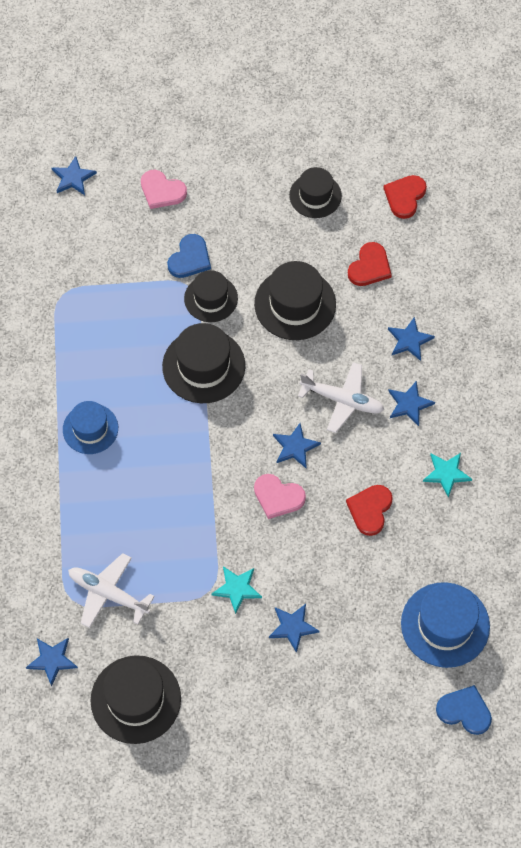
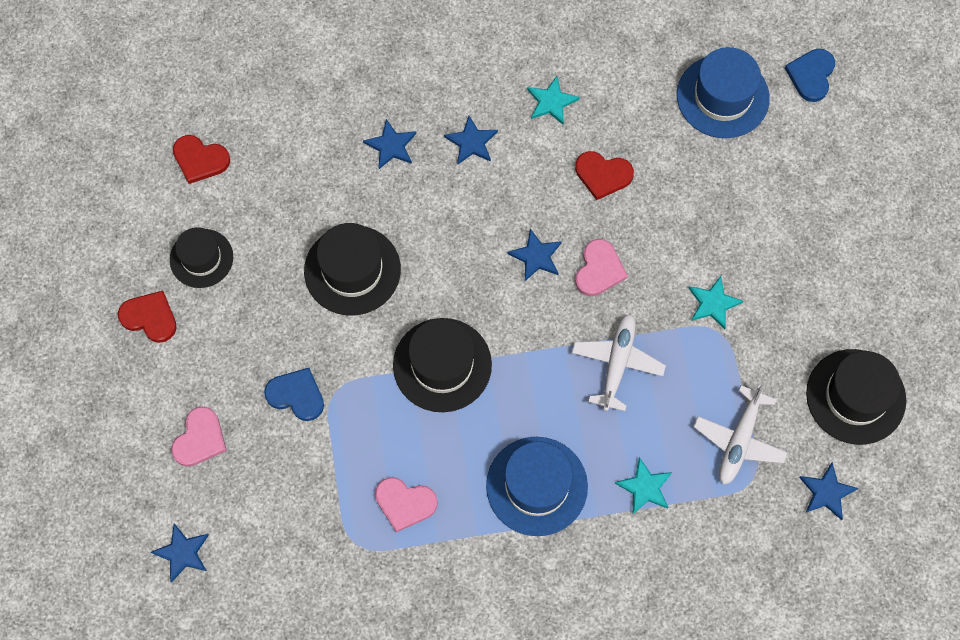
camera: 95 degrees left, 5 degrees up
(77, 512) = (645, 487): none -> turquoise star
(90, 331) = (405, 503): none -> pink heart
(90, 428) = (536, 486): blue hat -> blue hat, size x1.52
(211, 298) = (350, 365): black hat -> none
(293, 627) = (748, 243): blue star -> none
(342, 400) = (472, 211): white plane -> white plane (617, 364)
(369, 267) = (297, 192): red heart -> red heart (150, 317)

